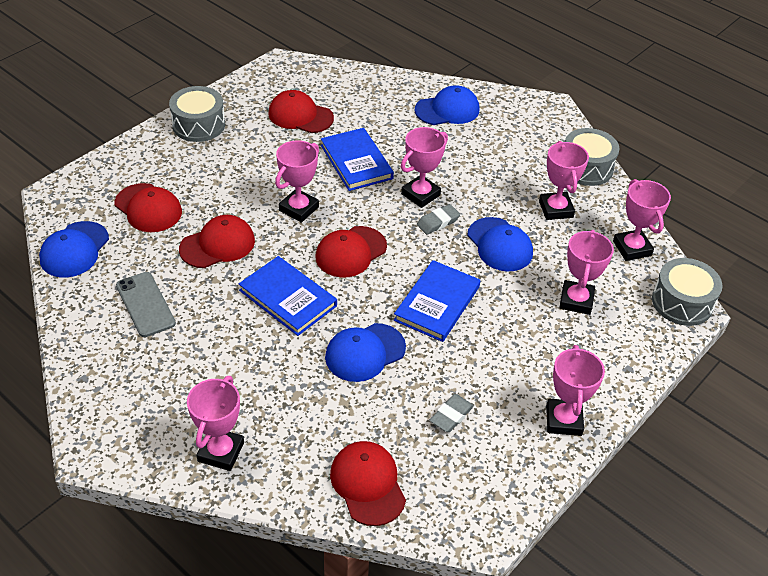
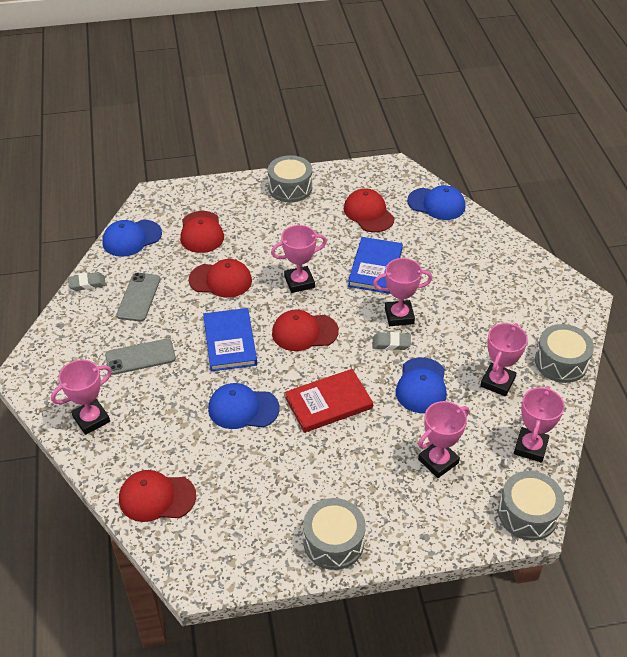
camera: 40 degrees right, 0 degrees up
(209, 362) = (140, 357): none -> grey phone
(368, 484) = (156, 497): red cap -> red cap turned 105 degrees counterclockwise
(437, 303) = (328, 403): blue book -> red book
(447, 110) = (489, 260): blue cap -> blue cap (436, 204)
(451, 415) = (257, 487): grey eraser -> grey eraser (87, 283)
(564, 420) = (333, 542): pink trophy -> grey drum

